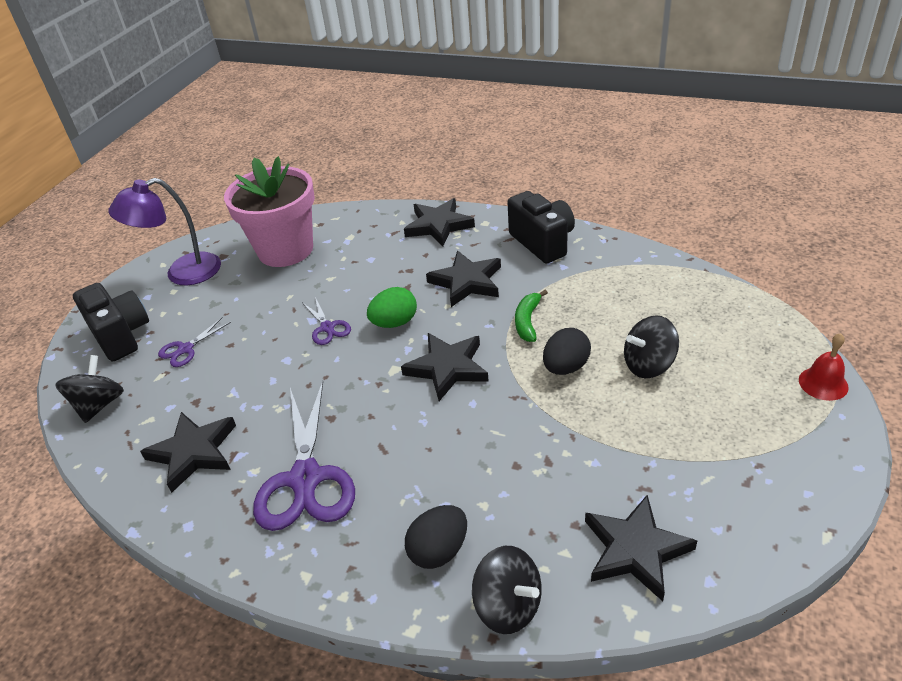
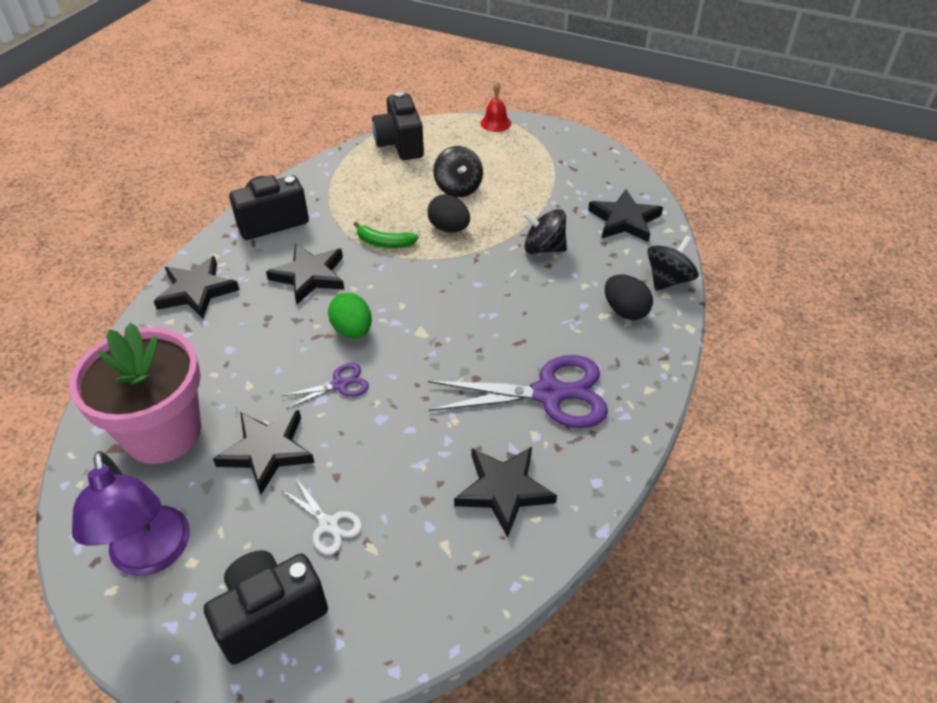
camera: 90 degrees left, 5 degrees up
(99, 405) = (407, 611): black spinning top -> black spinning top (543, 248)
(185, 349) = (328, 525): purple scissors -> white scissors
(447, 368) = (430, 296): black star -> black star (267, 451)
(720, 302) = (400, 144): none -> black camera

